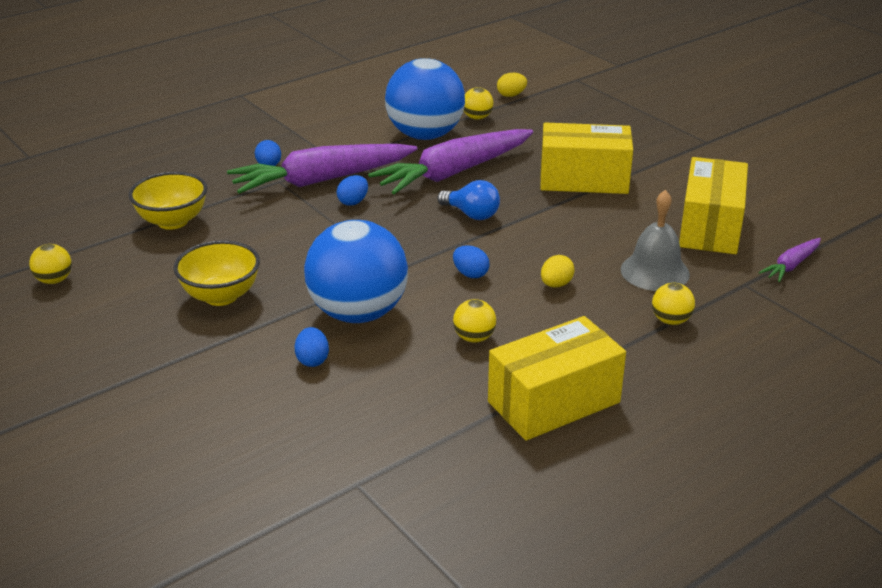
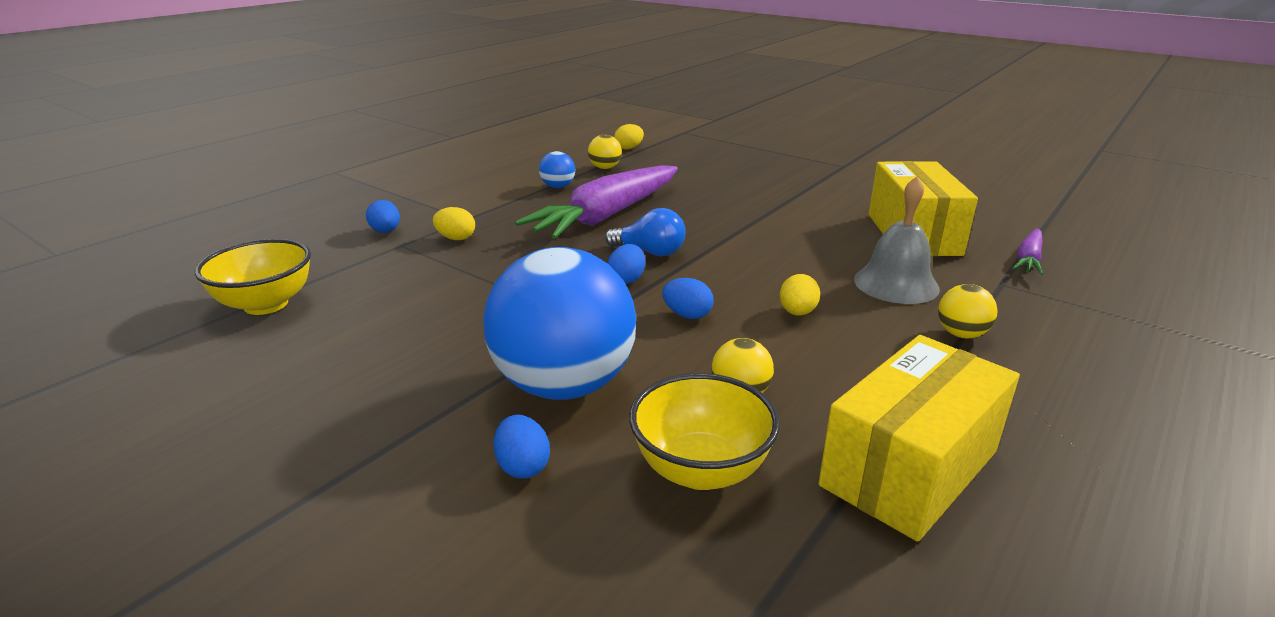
camera: 15 degrees left, 5 degrees down
(54, 280) = (75, 407): yellow ball -> none
(221, 296) = (353, 391): yellow bowl -> yellow bowl (701, 470)
(322, 180) = (456, 238): purple carrot -> yellow egg
(353, 202) = (503, 256): blue egg -> blue egg (627, 279)
(425, 135) = (558, 187): blue ball -> blue ball, size x0.41
(583, 179) = (750, 207): yellow box -> none

